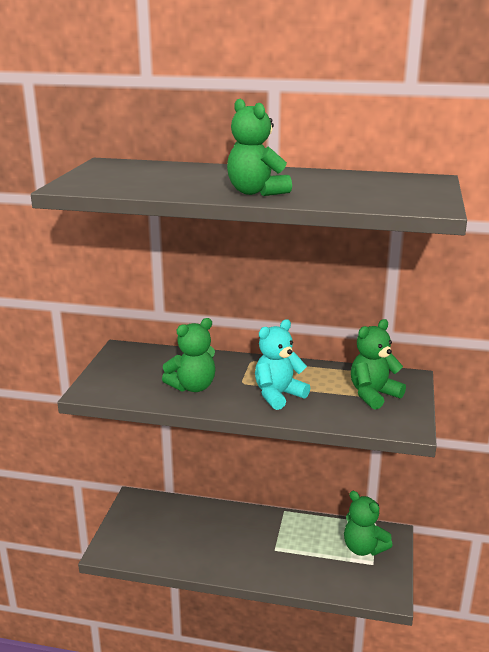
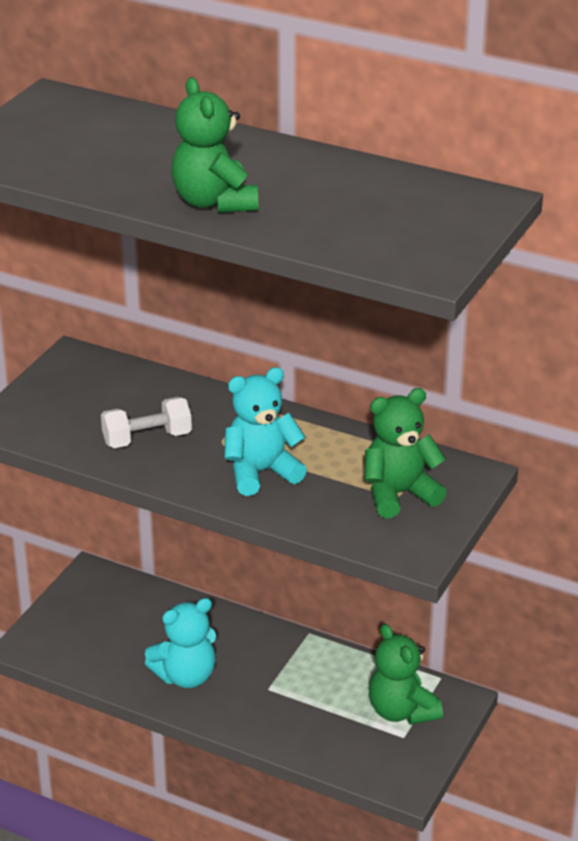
camera: 15 degrees right, 10 degrees up
(193, 387) = (147, 439): green teddy bear -> white dumbbell
(219, 551) = (186, 676): none -> turquoise teddy bear

